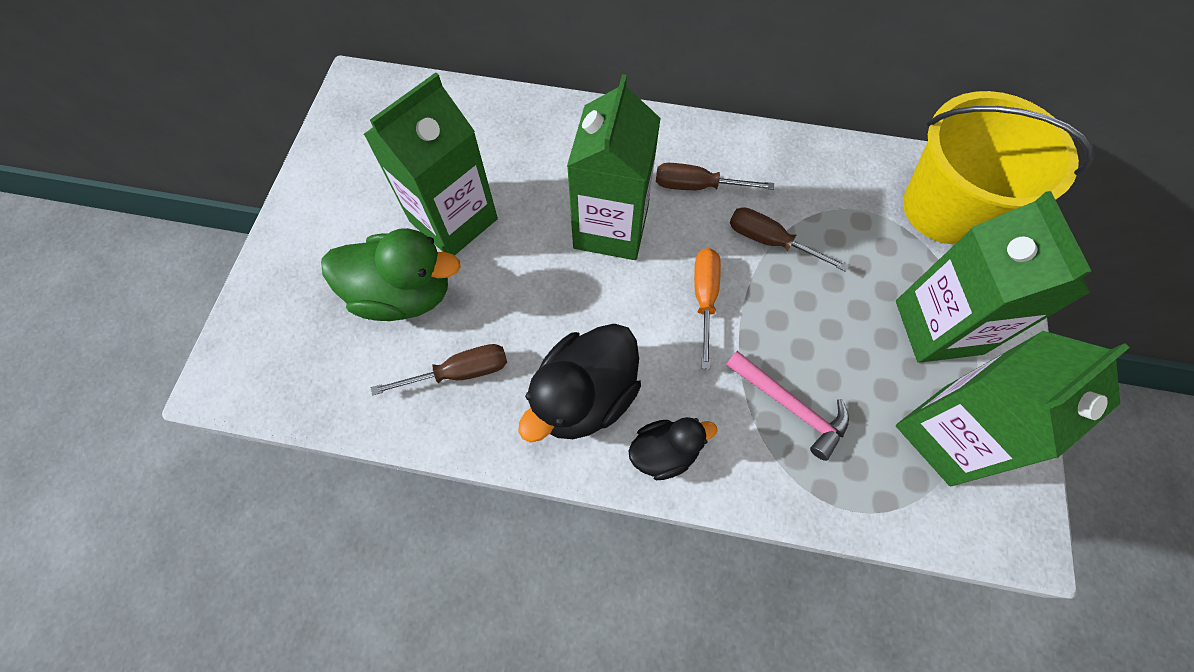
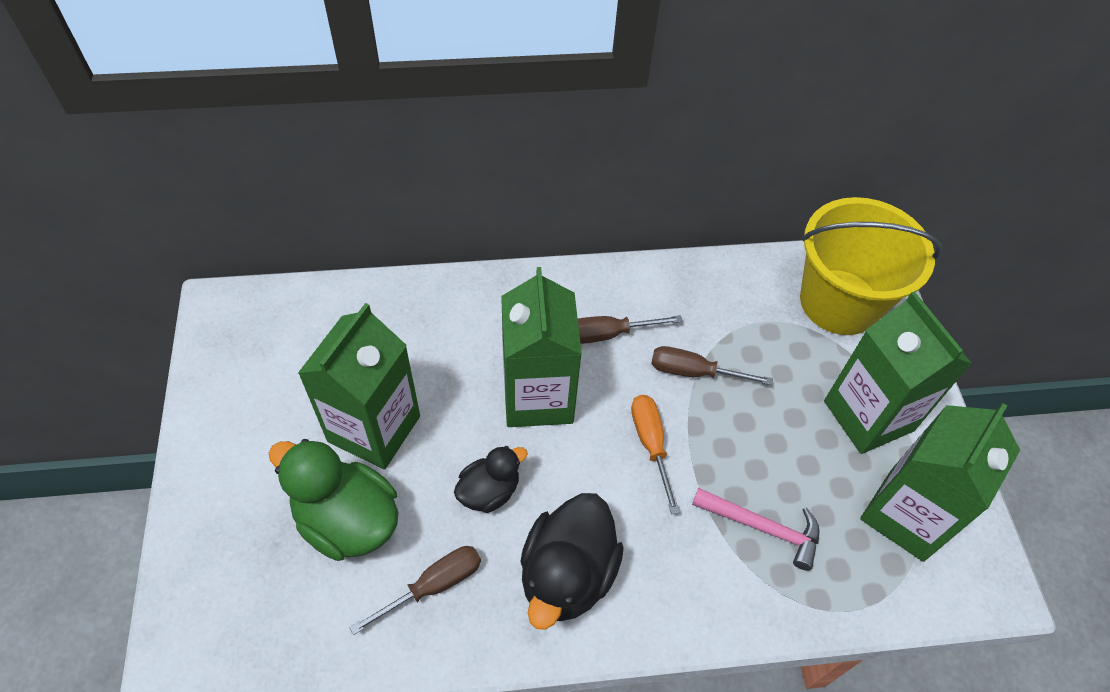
camera: 20 degrees left, 10 degrees down
(404, 294) = (347, 520): green duck -> green duck turned 135 degrees counterclockwise
(664, 452) = (661, 607): black duck -> black duck (489, 491)

